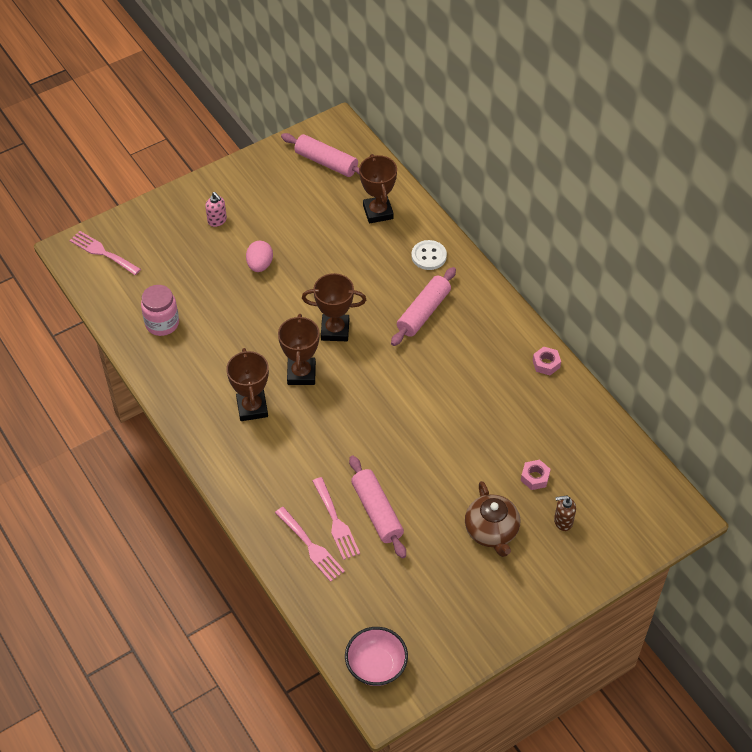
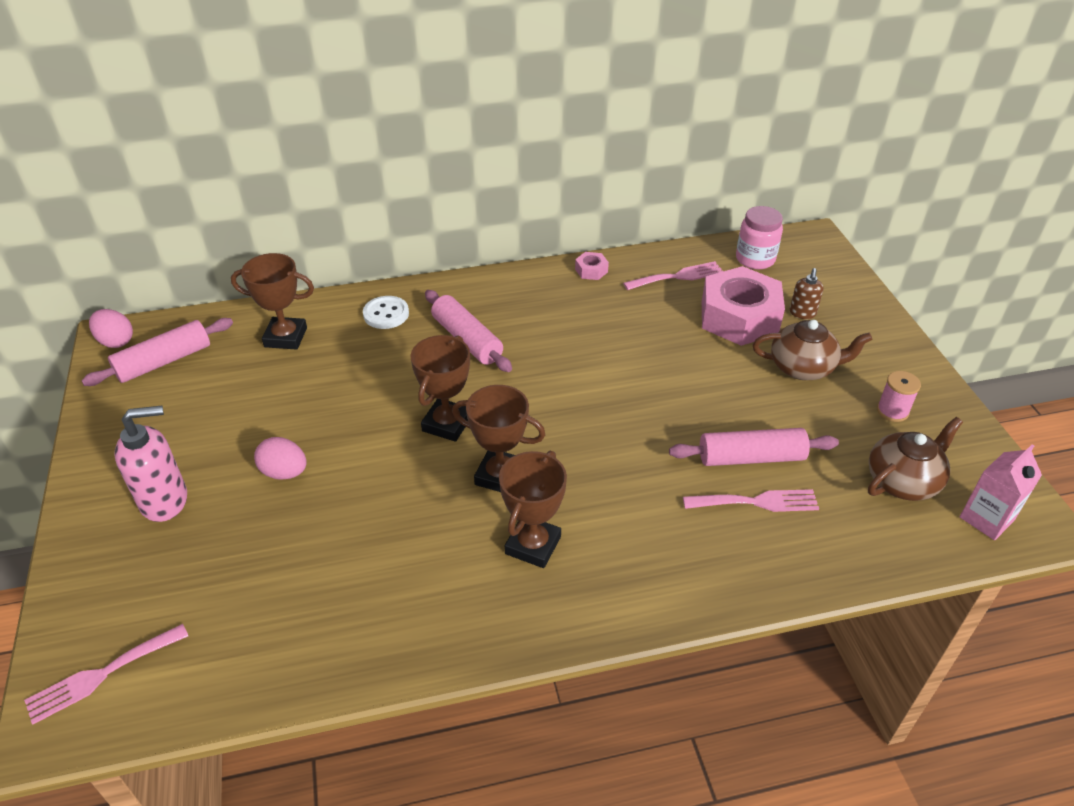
camera: 70 degrees left, 10 degrees down
(162, 323) = (312, 621): pink jar -> pink jar (755, 259)
(217, 221) = (165, 500): pink soap dispenser -> pink soap dispenser, size x1.81
(252, 408) = (533, 545): brown trophy -> brown trophy turned 75 degrees counterclockwise
(311, 547) = (791, 538): pink fork -> pink fork (678, 276)
(333, 130) = (116, 341): none -> pink egg
(376, 666) = (986, 519): pink bowl -> pink carton
(392, 610) = (903, 481): none -> brown teapot
(467, 598) = (892, 411): none -> pink spool
(535, 477) = (739, 317): pink nut -> pink nut, size x2.45

